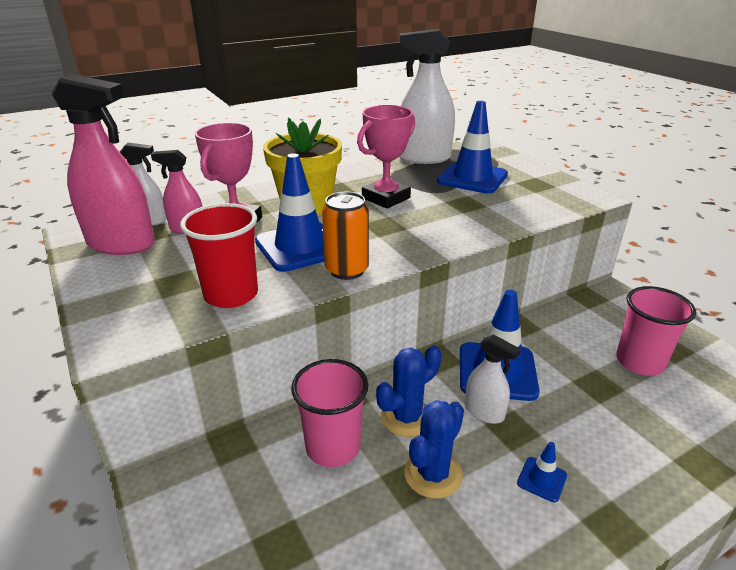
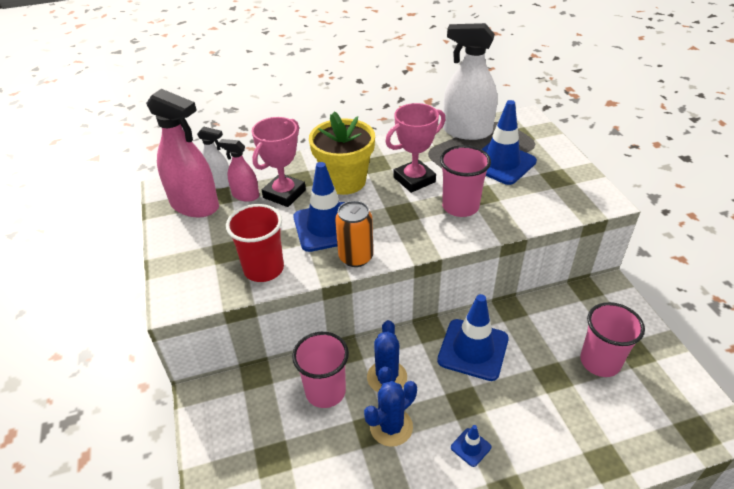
camera: 15 degrees right, 10 degrees up
(406, 417) = (387, 377): blue cactus -> blue cactus turned 60 degrees counterclockwise
(447, 215) = (460, 206): none -> pink cup
(484, 412) = (448, 384): white spray bottle -> none

